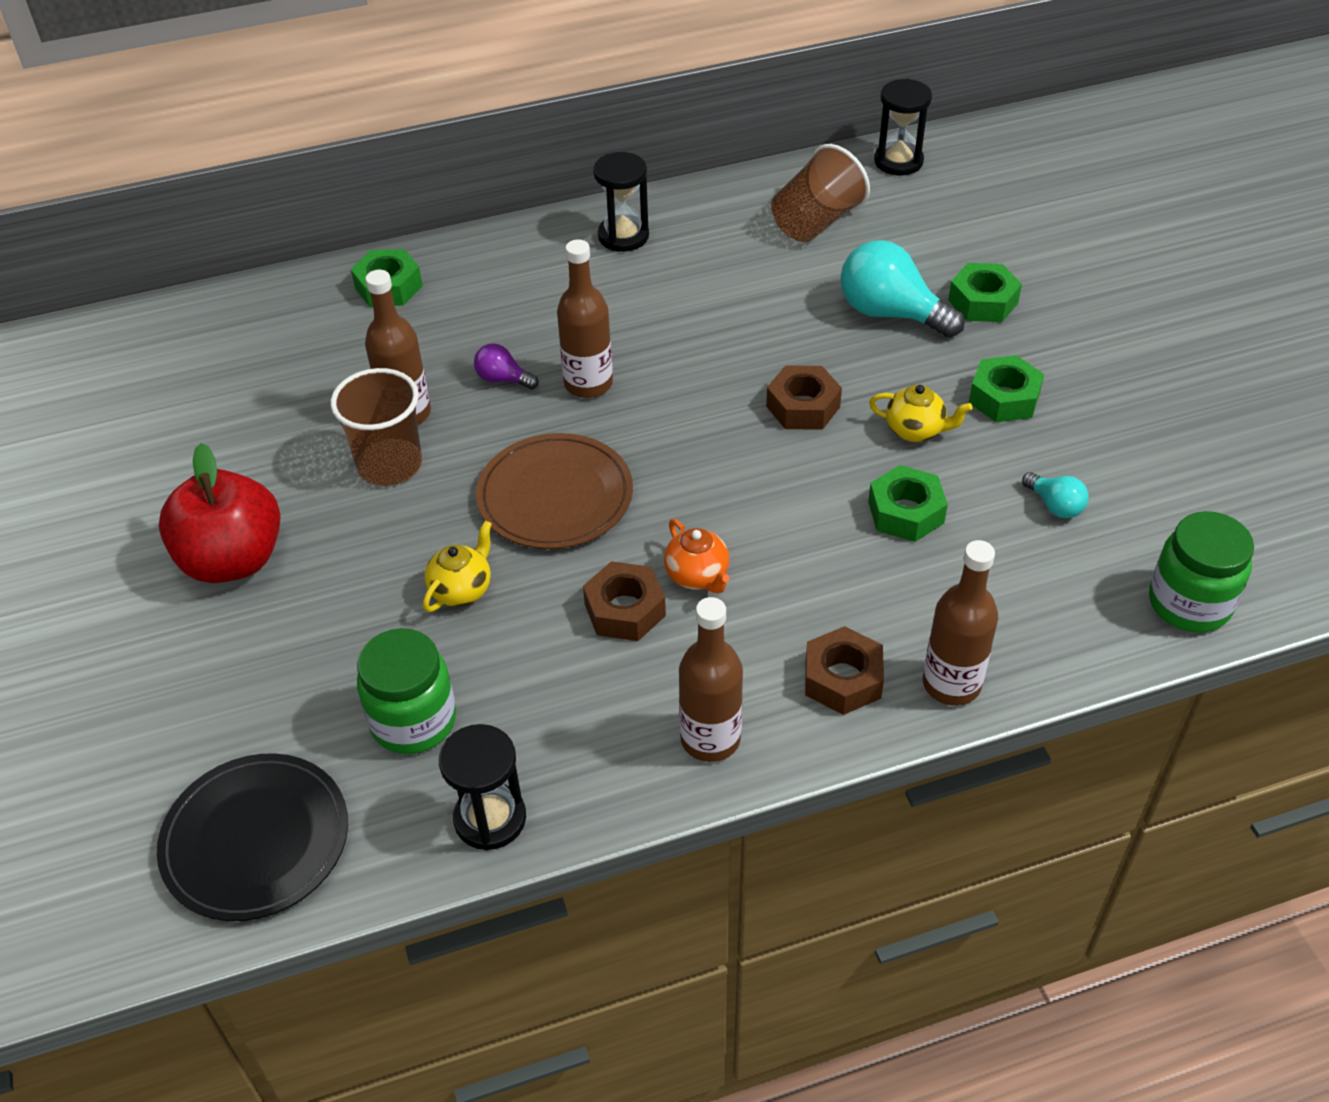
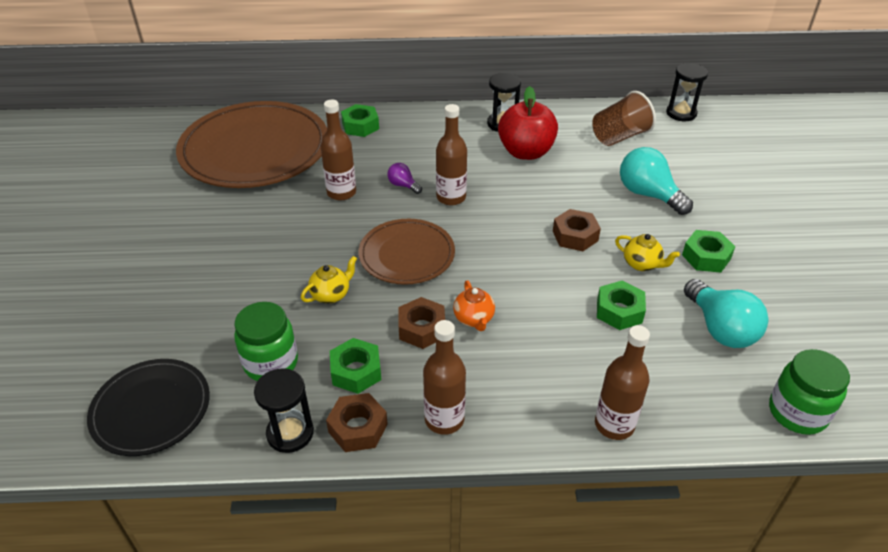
camera: 15 degrees right, 5 degrees down
(224, 367) = (255, 149): none -> brown plate
(233, 560) = (212, 249): red apple -> red apple (526, 152)
(390, 465) = (320, 218): brown cup -> none
(843, 679) = (543, 403): brown nut -> brown nut (358, 428)
(983, 302) = (709, 199): green nut -> green nut (356, 371)
(1055, 506) = (720, 329): turquoise light bulb -> turquoise light bulb, size x2.01

